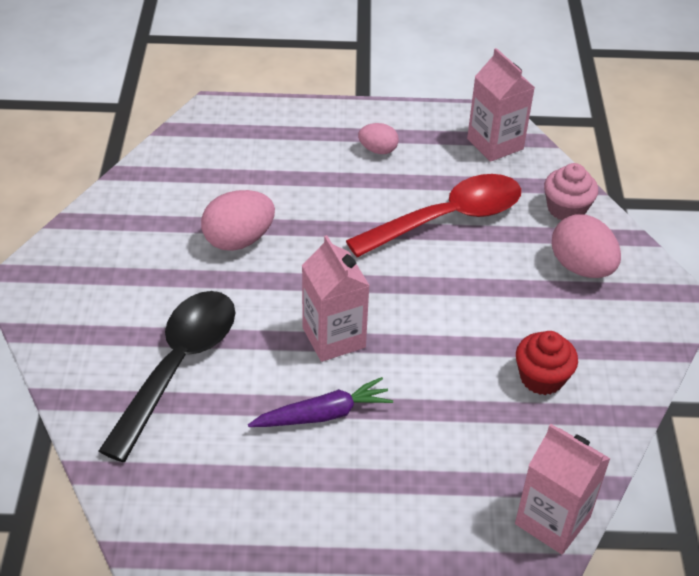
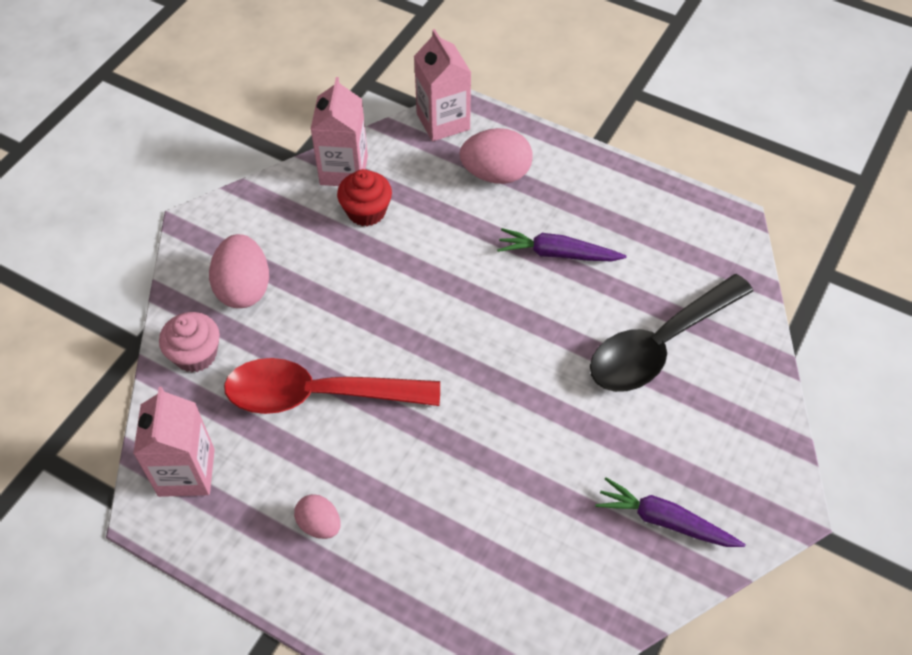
camera: 150 degrees left, 10 degrees up
(122, 238) = (665, 521): none -> purple carrot
(239, 240) = (542, 463): pink egg -> pink egg (496, 174)
(334, 337) = (510, 315): pink carton -> pink carton (344, 170)

